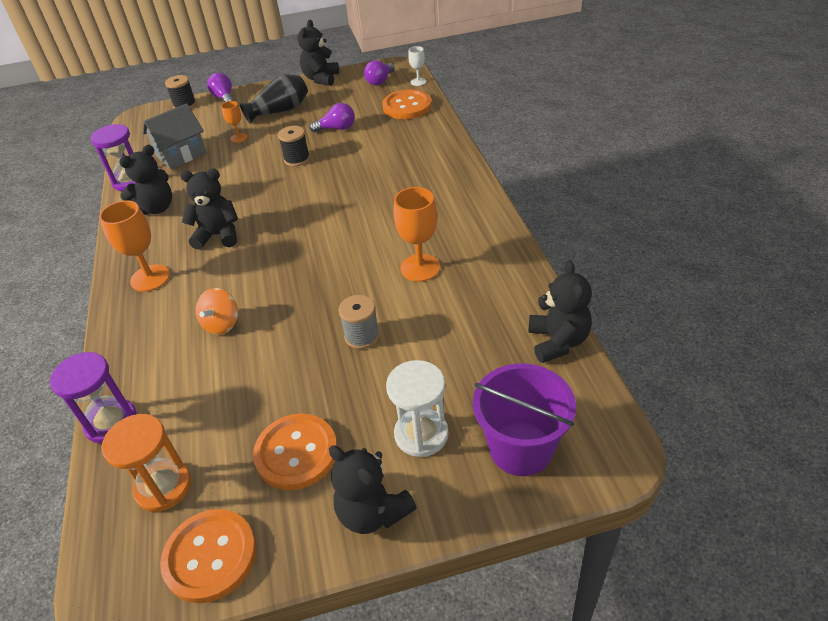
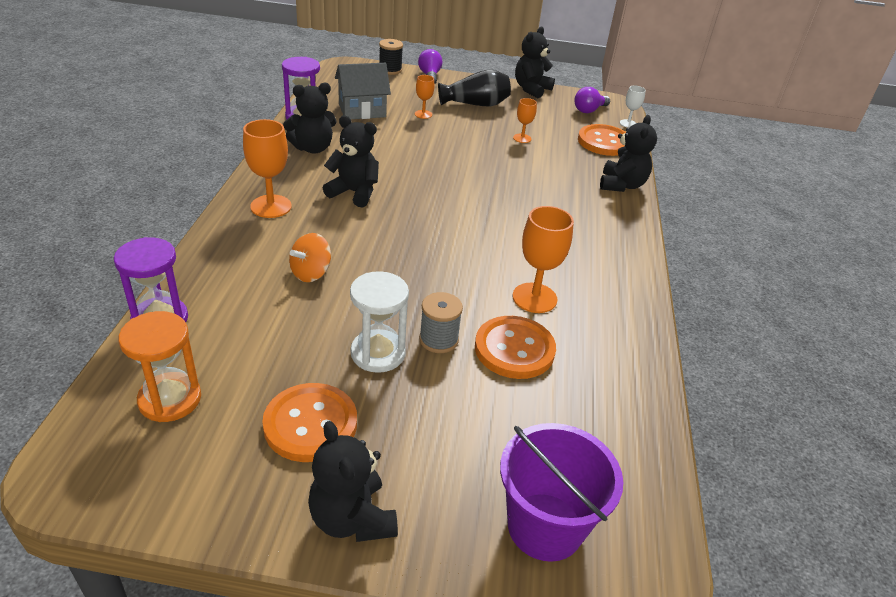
camera: 15 degrees right, 5 degrees down
(210, 556) = (172, 486): orange button -> orange button (514, 349)
(297, 159) = (467, 152): black spool -> none
(337, 128) = (522, 138): purple light bulb -> orange goblet
(421, 434) = (445, 462): white hourglass -> white hourglass (378, 353)
(558, 341) = (645, 432): black teddy bear -> black teddy bear (621, 185)

